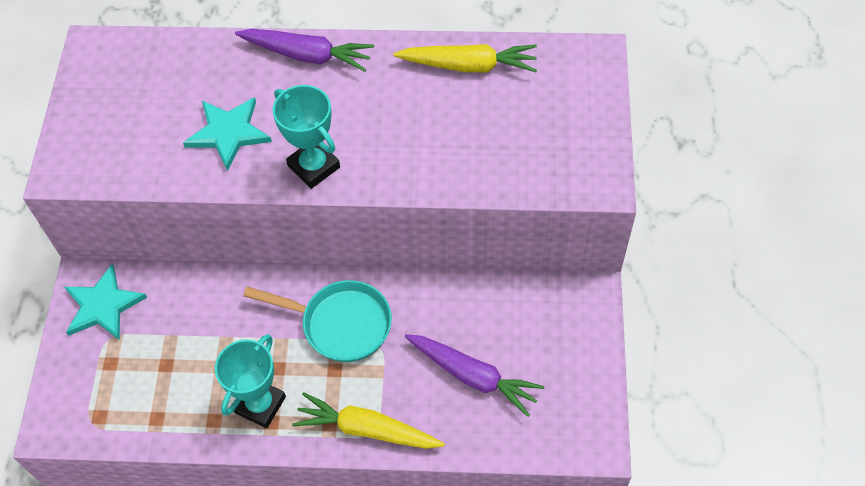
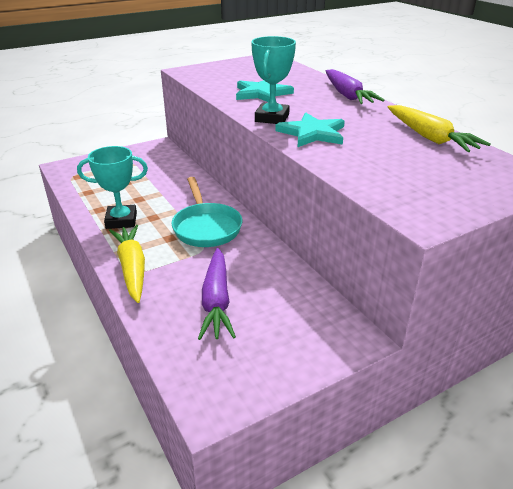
camera: 55 degrees right, 25 degrees down
(103, 305) = (148, 154): turquoise star -> turquoise star (312, 133)

